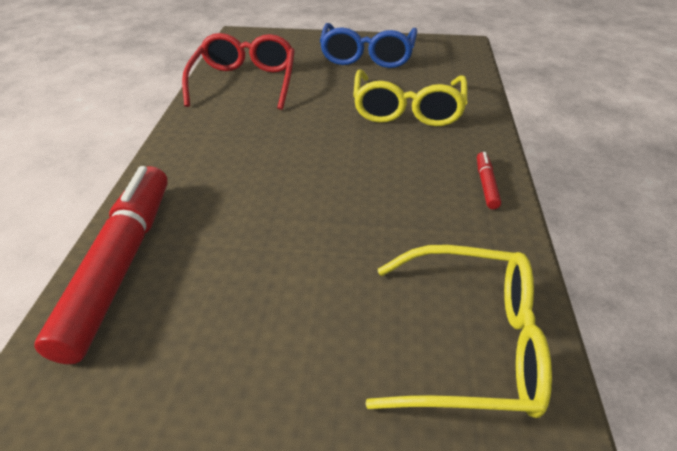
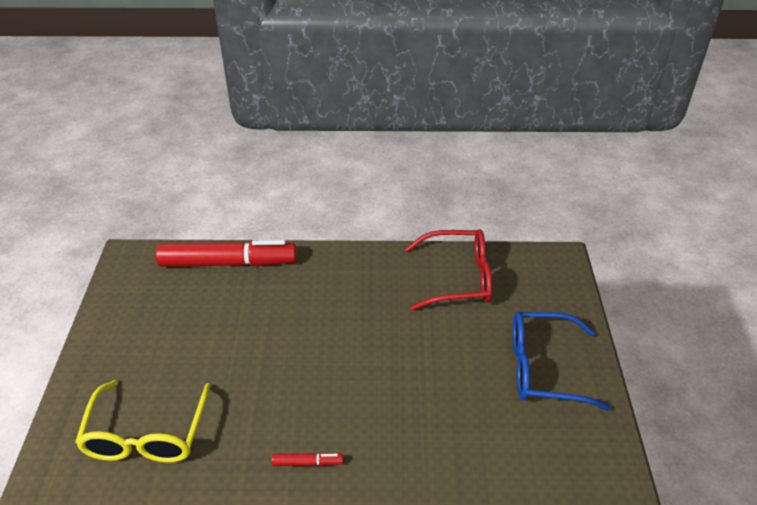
camera: 85 degrees right, 0 degrees up
(407, 109) = (430, 405): yellow glasses -> none

